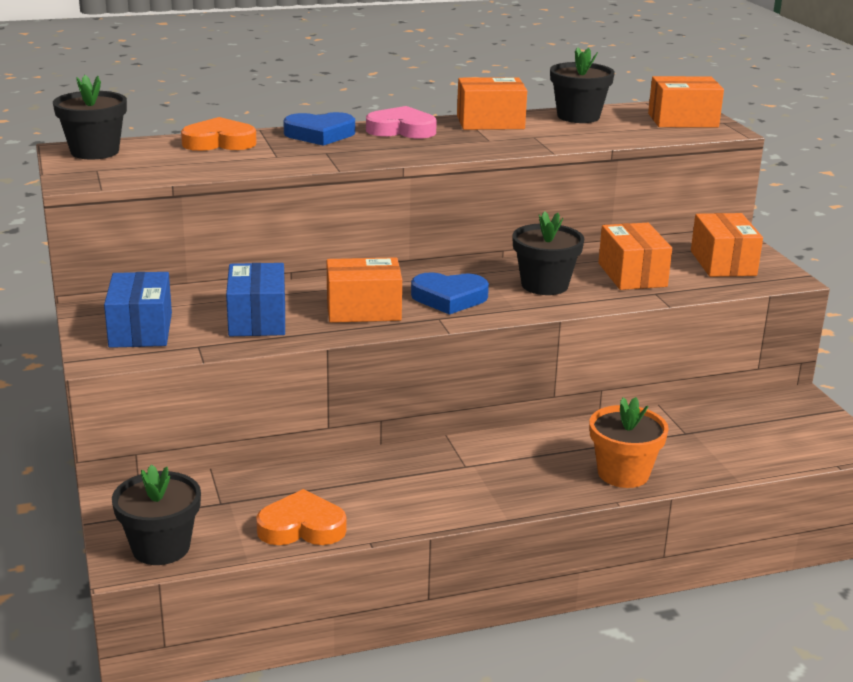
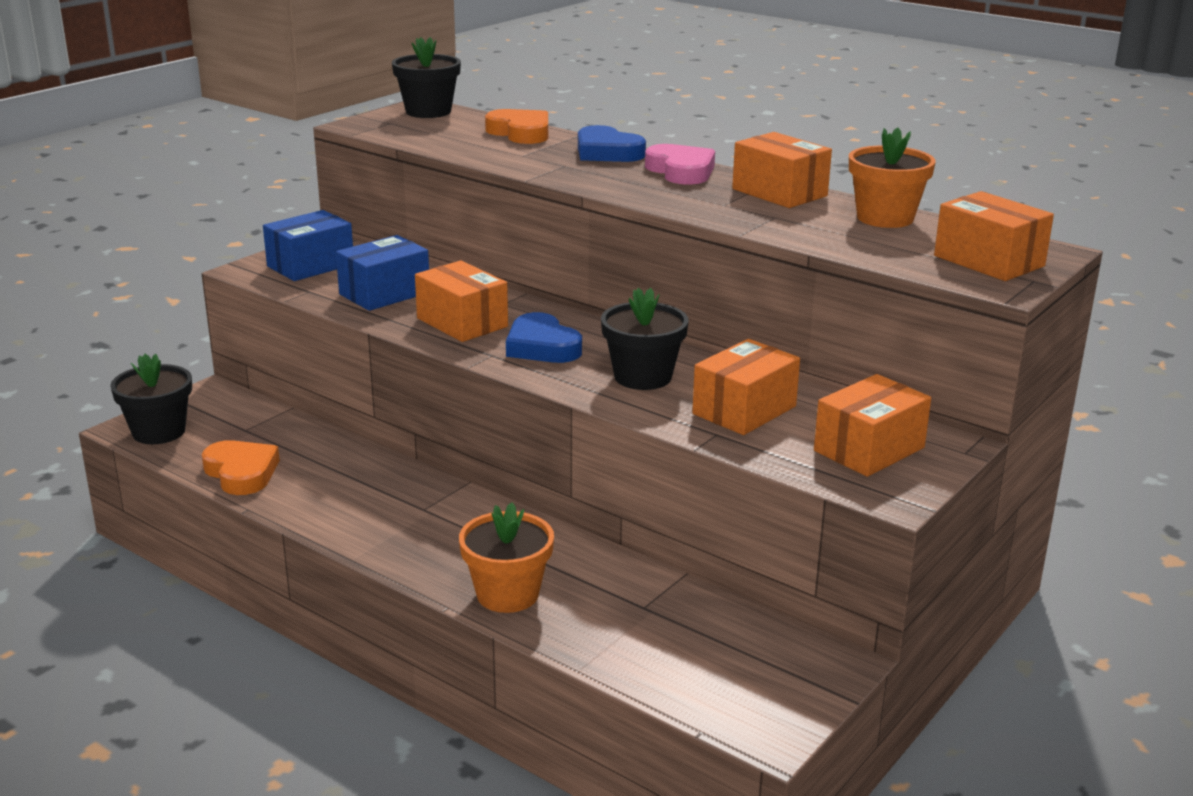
camera: 55 degrees right, 0 degrees up
(578, 116) = (885, 218): black flower pot -> orange flower pot

